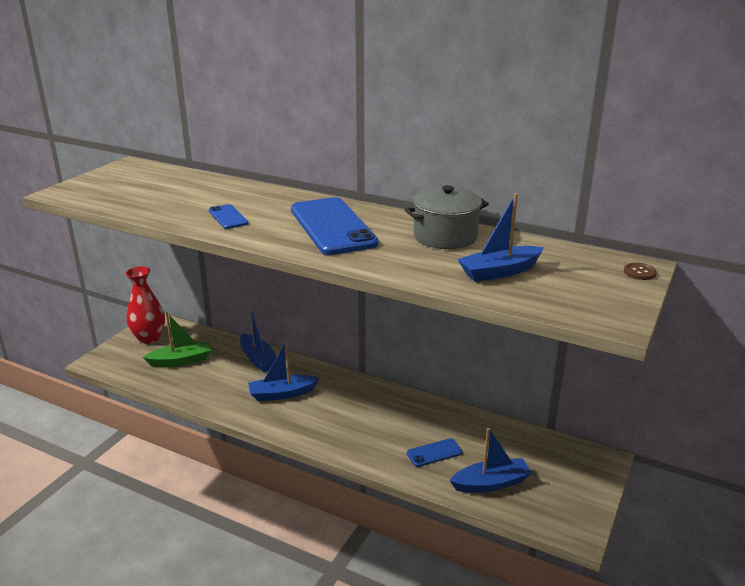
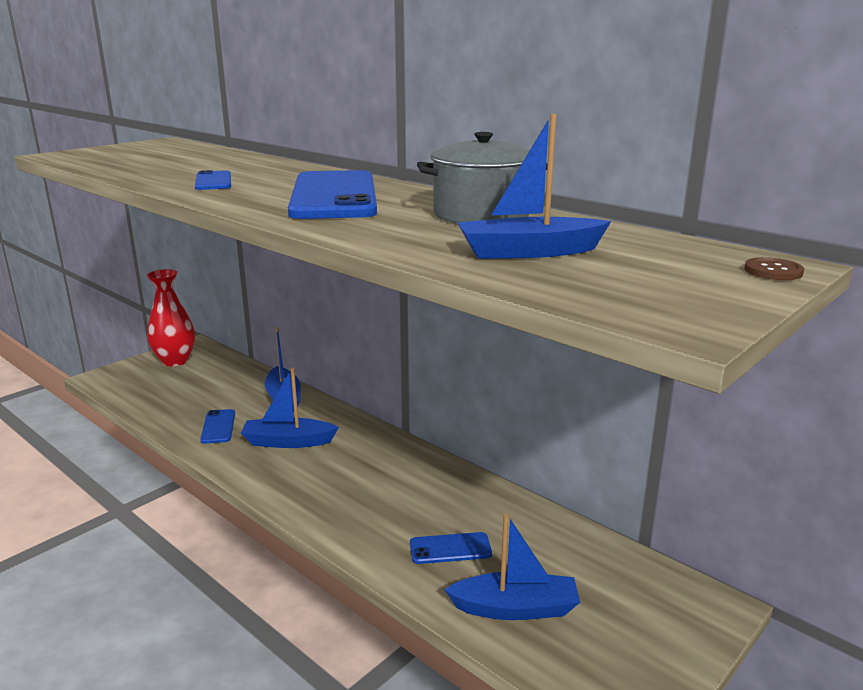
camera: 15 degrees right, 5 degrees down
(181, 360) = (194, 388): green boat -> none
(222, 390) = (218, 427): none -> blue phone

